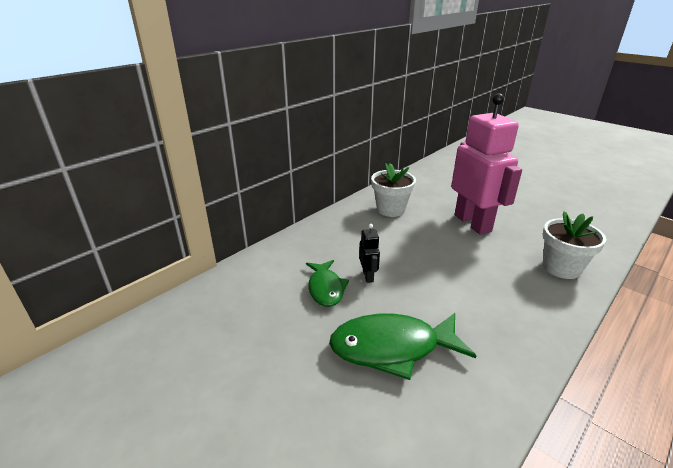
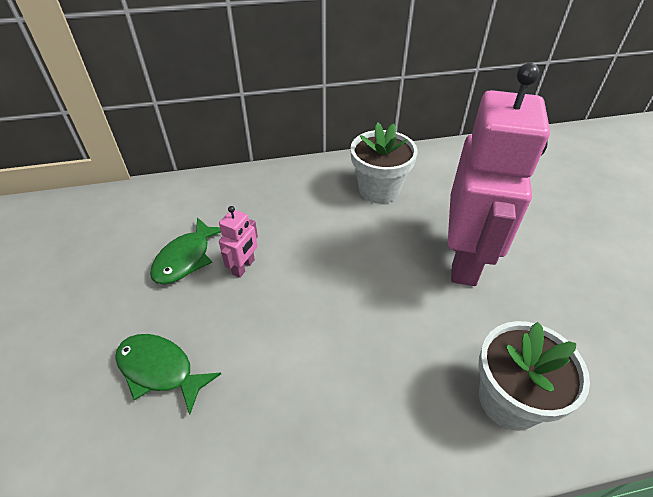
camera: 35 degrees right, 15 degrees up
(368, 276) = (244, 267): black robot -> pink robot
(392, 348) = (160, 370): green fish -> green fish, size x0.62

